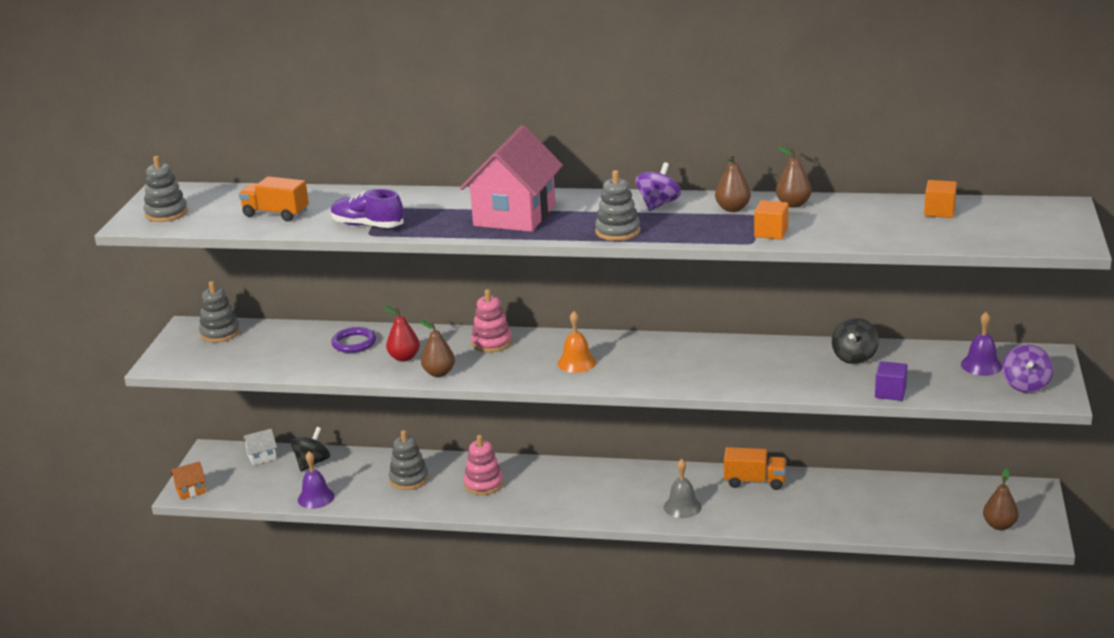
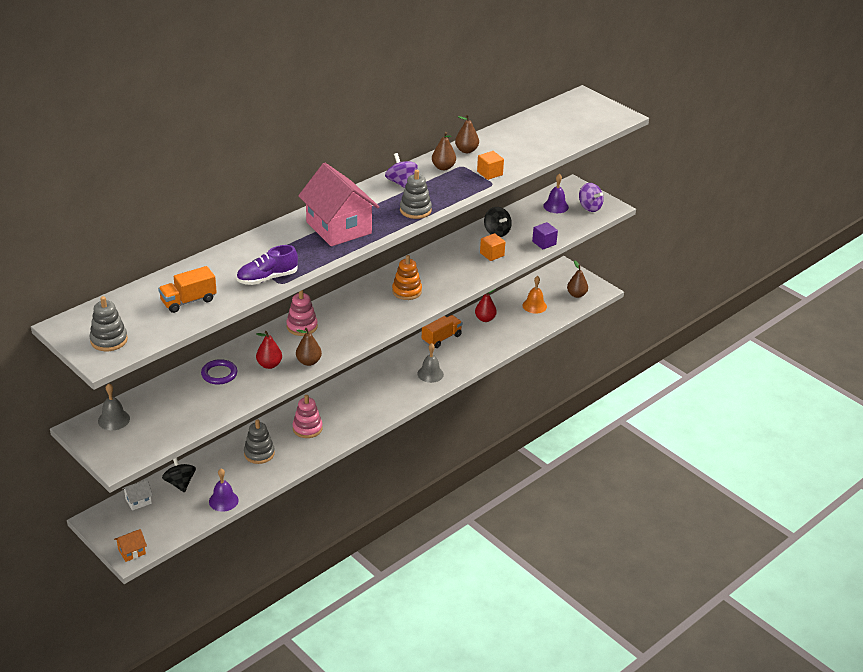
camera: 55 degrees left, 10 degrees up
(190, 490) = (131, 551): orange house -> orange house turned 45 degrees clockwise
(220, 333) = (114, 419): grey stacking toy -> grey bell
(262, 457) = (138, 501): white house -> white house turned 45 degrees clockwise
(576, 363) = (371, 311): orange bell -> orange bell (534, 306)
(645, 363) = (407, 291): none -> orange stacking toy
(838, 490) = (485, 319): none -> red pear
(939, 211) = (538, 123): orange cube -> orange cube (492, 254)

